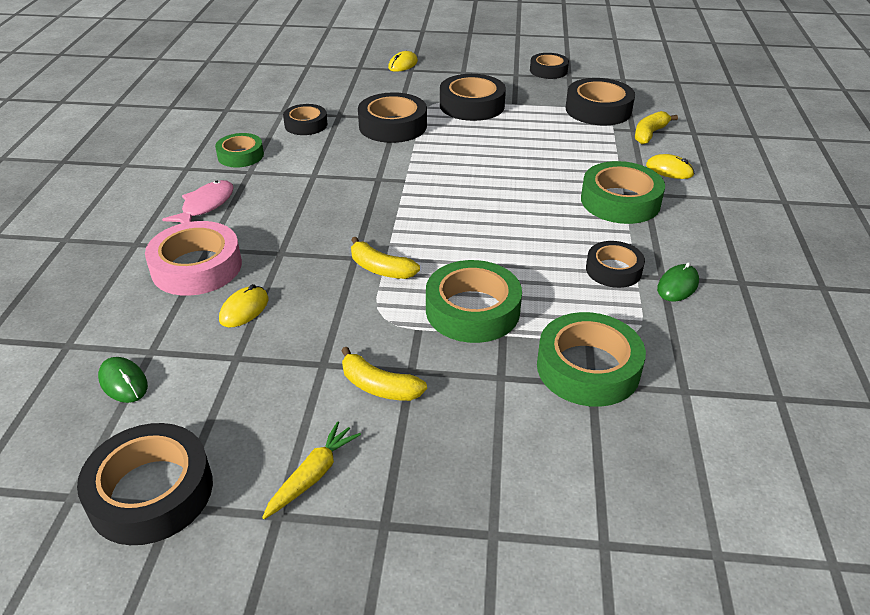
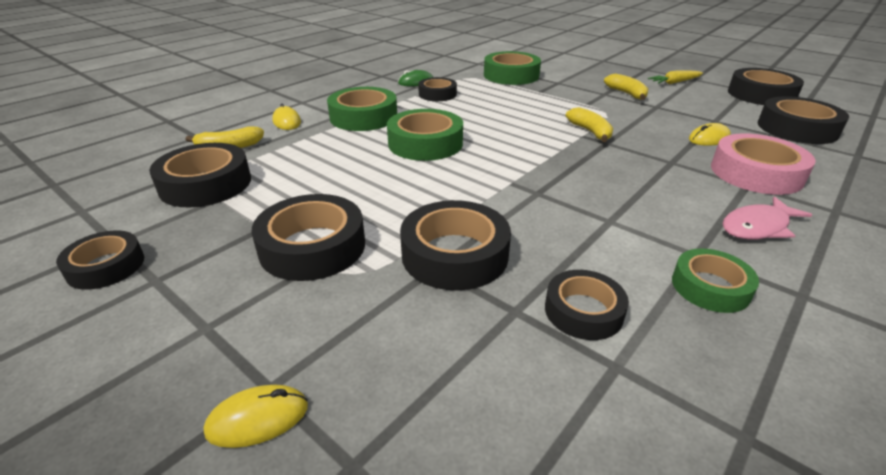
camera: 145 degrees left, 5 degrees down
(123, 382) = (797, 129): green mouse -> black tape
(472, 310) = (546, 102): green tape -> green tape (425, 143)

